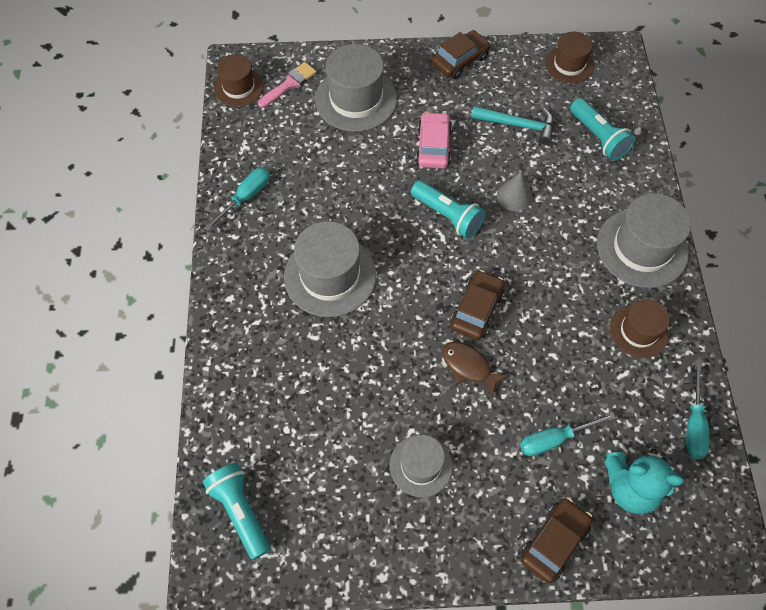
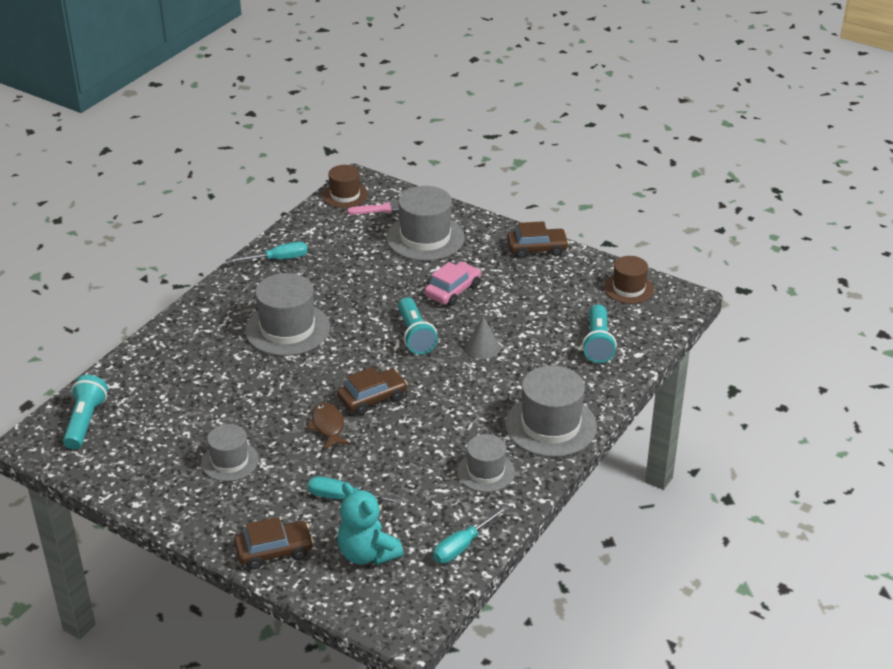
camera: 35 degrees right, 25 degrees down
(518, 125) = (538, 307): turquoise hammer -> none
(638, 331) = (485, 472): brown hat -> grey hat

